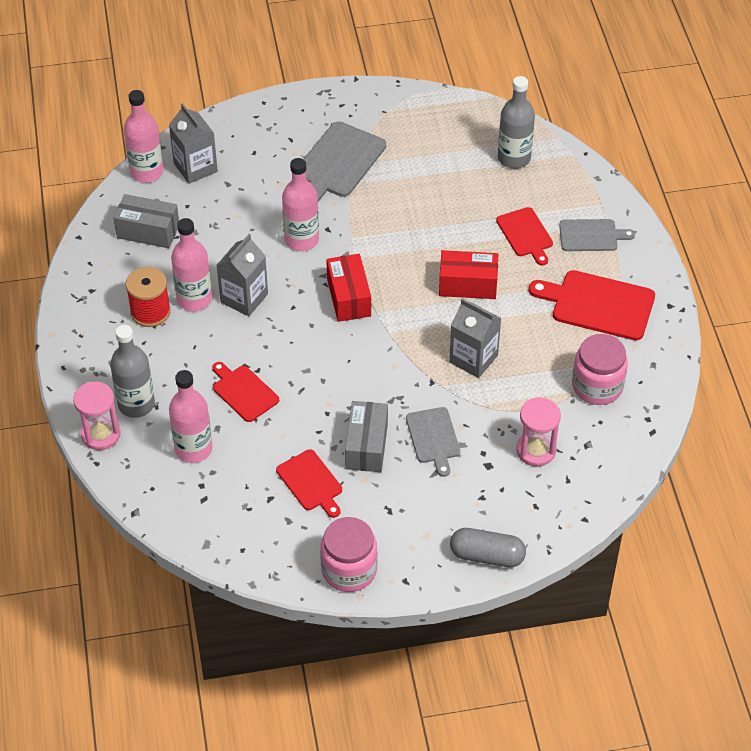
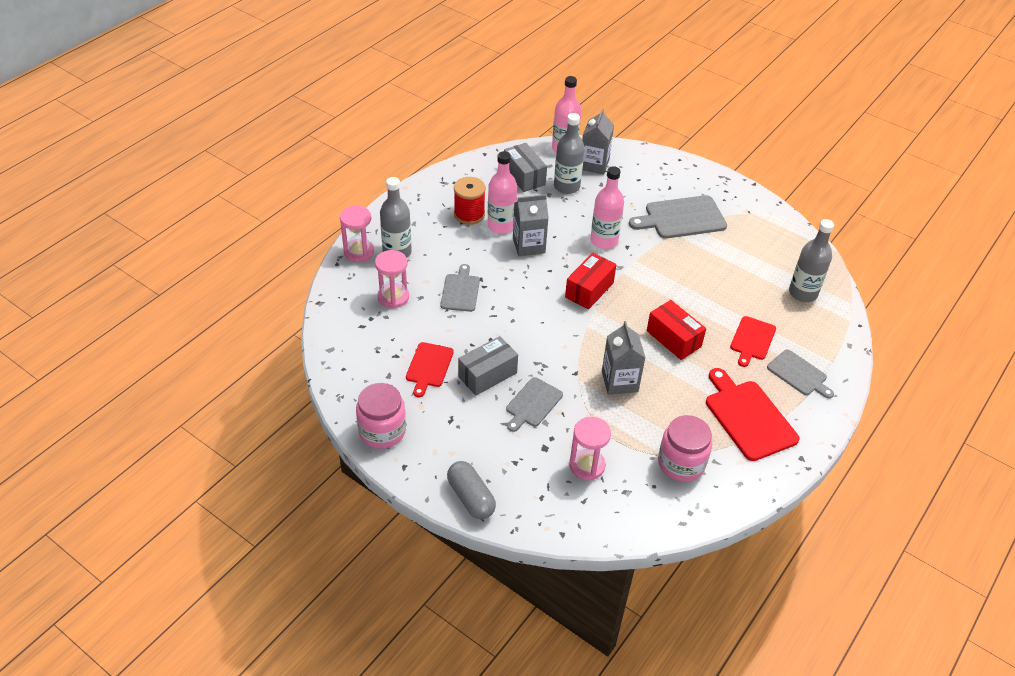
camera: 45 degrees right, 5 degrees down
(193, 449) = (393, 297): pink bottle -> pink hourglass
(200, 211) = (566, 186): none -> grey bottle
(243, 392) = (460, 291): red cutting board -> grey cutting board

